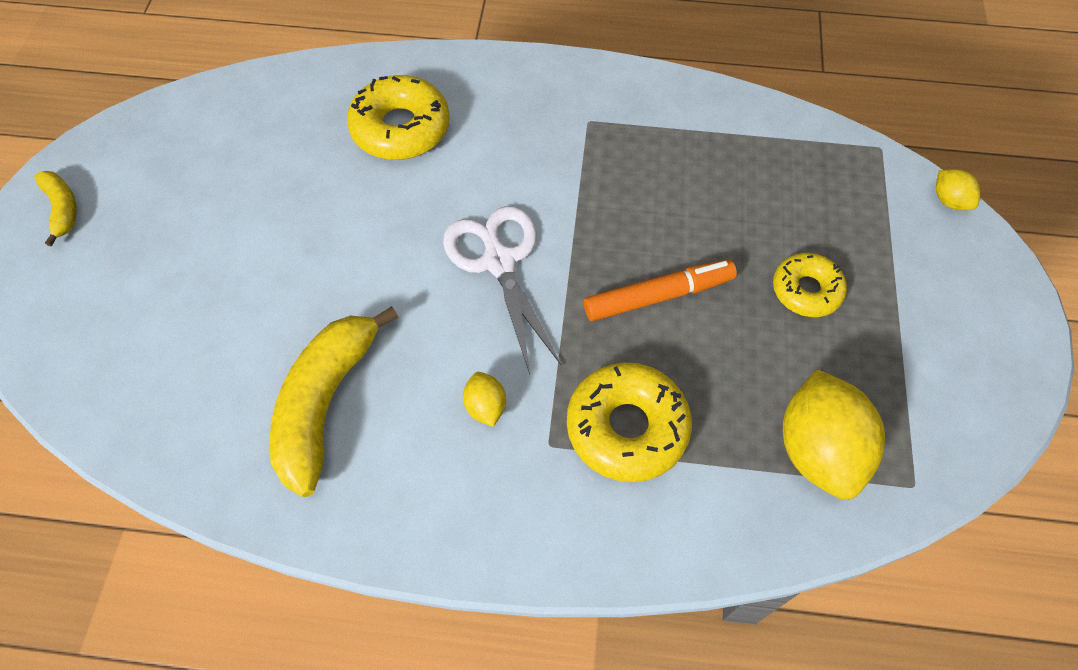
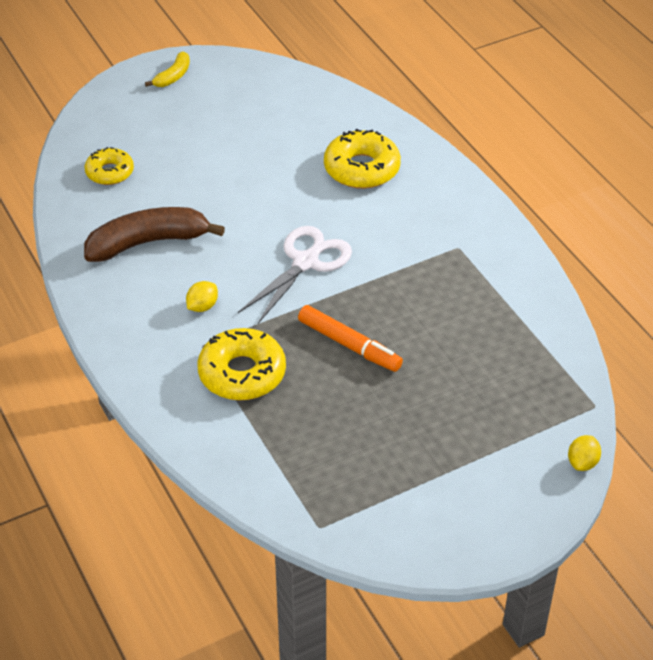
camera: 55 degrees right, 15 degrees down
(325, 403) = (148, 242): yellow banana -> brown banana
(806, 290) = (423, 415): yellow donut -> yellow donut (110, 172)
(818, 450) = (304, 469): yellow lemon -> none

